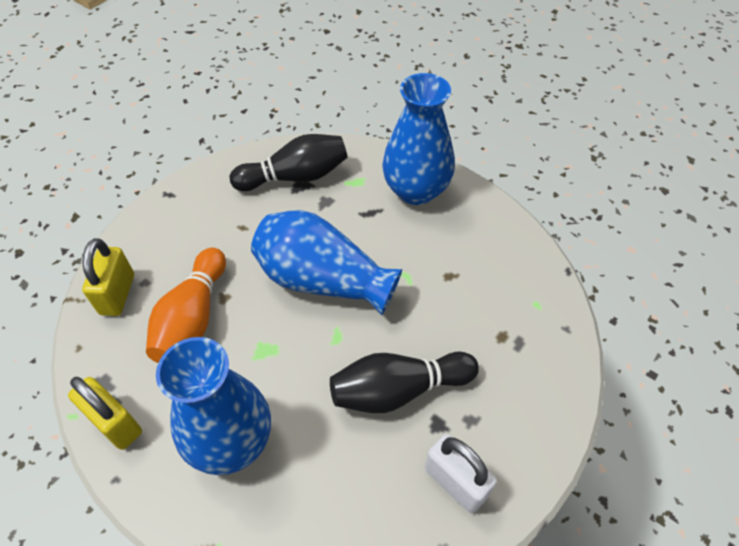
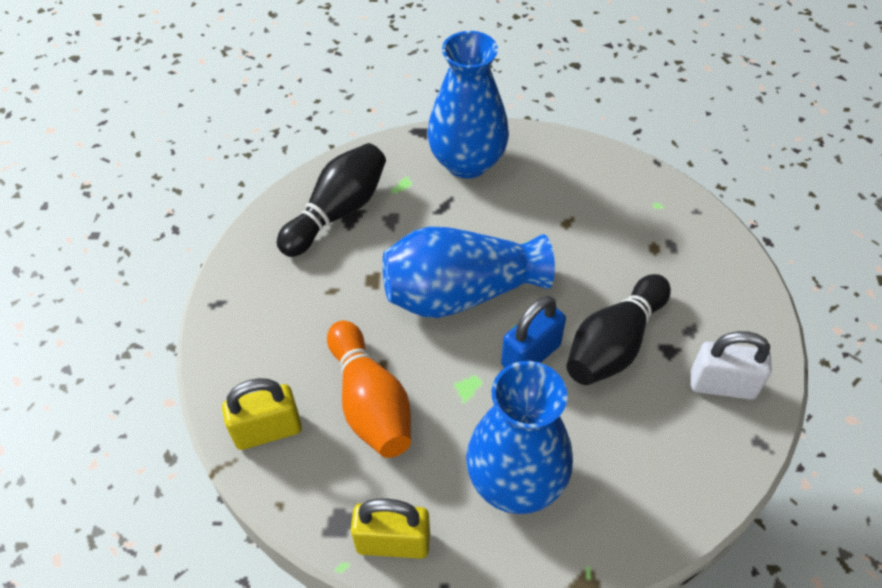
camera: 35 degrees left, 0 degrees up
(117, 294) = (268, 430): yellow padlock -> yellow padlock turned 75 degrees counterclockwise
(329, 357) = (531, 355): none -> blue padlock

